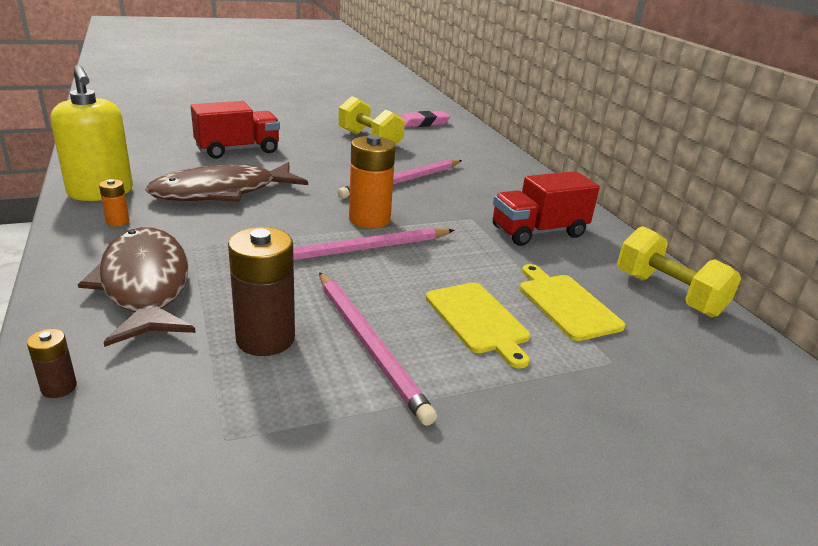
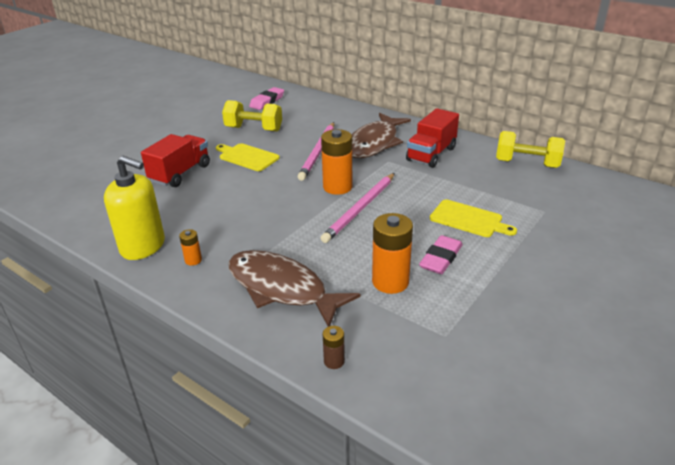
camera: 30 degrees left, 5 degrees up
(222, 192) = (224, 209): brown fish -> brown fish (374, 143)
(265, 339) = (390, 282): brown battery -> orange battery
(369, 345) = (441, 258): pink pencil -> pink eraser
(566, 304) = (494, 191): yellow cutting board -> yellow cutting board (247, 157)

